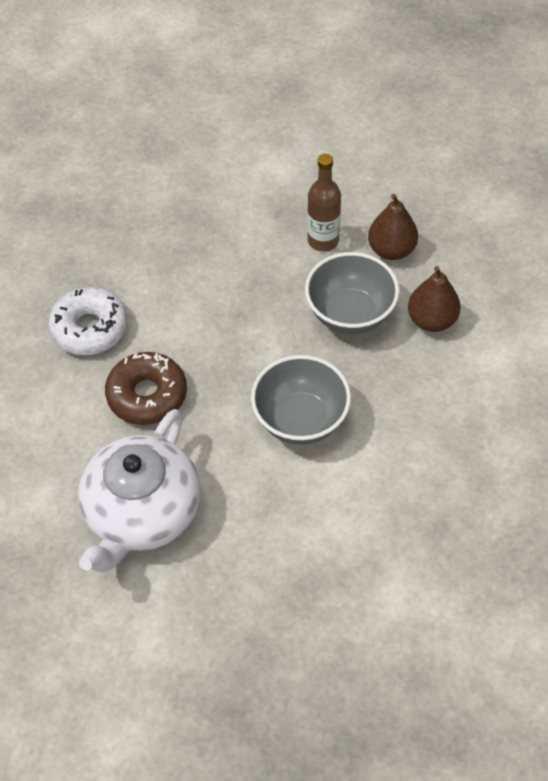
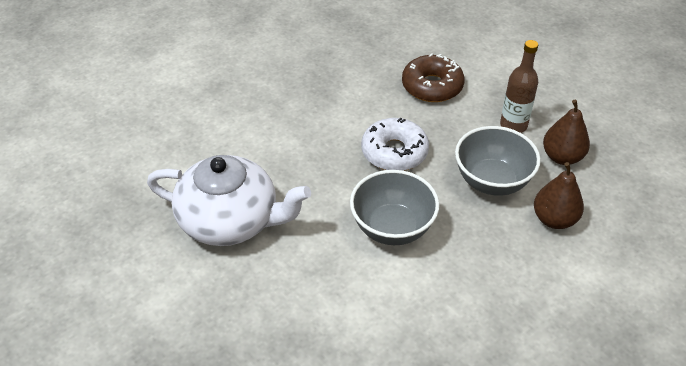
camera: 35 degrees right, 10 degrees down
(89, 328) = (303, 95): white donut -> white donut (394, 152)
(142, 512) = (230, 220): white teapot -> white teapot turned 135 degrees counterclockwise
(147, 395) = (302, 153): brown donut -> brown donut (432, 86)

